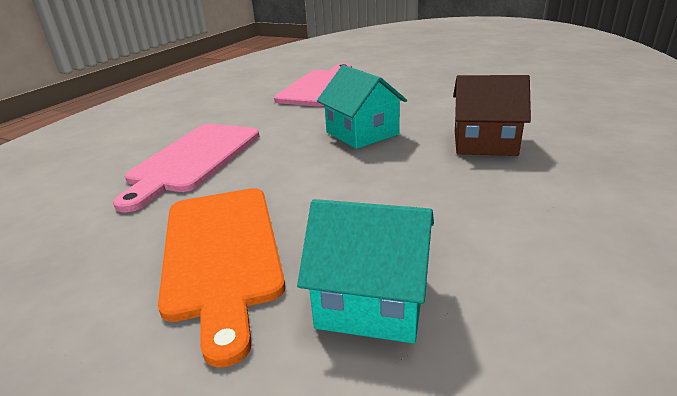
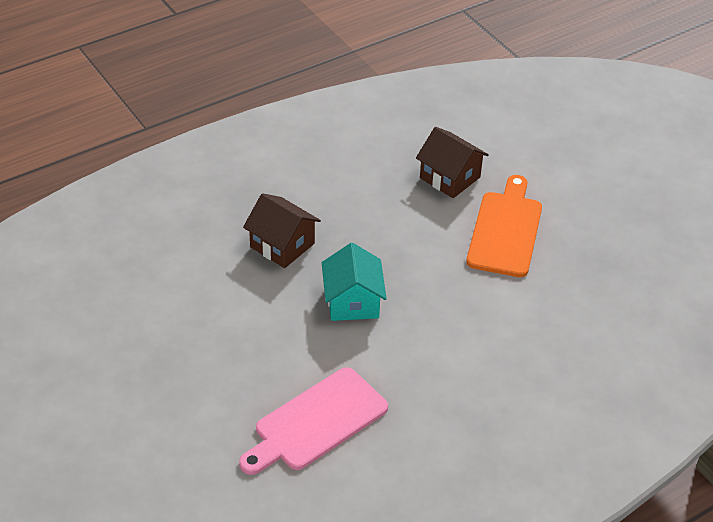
camera: 155 degrees left, 15 degrees up
(193, 160) = (501, 331): pink cutting board -> none
(372, 300) = (450, 177): turquoise house -> brown house

